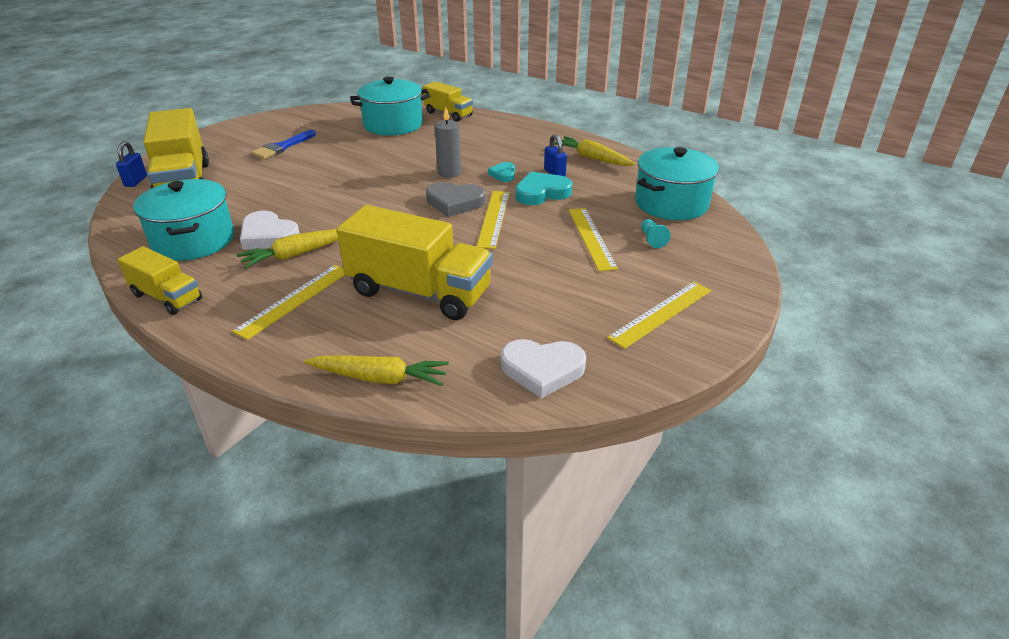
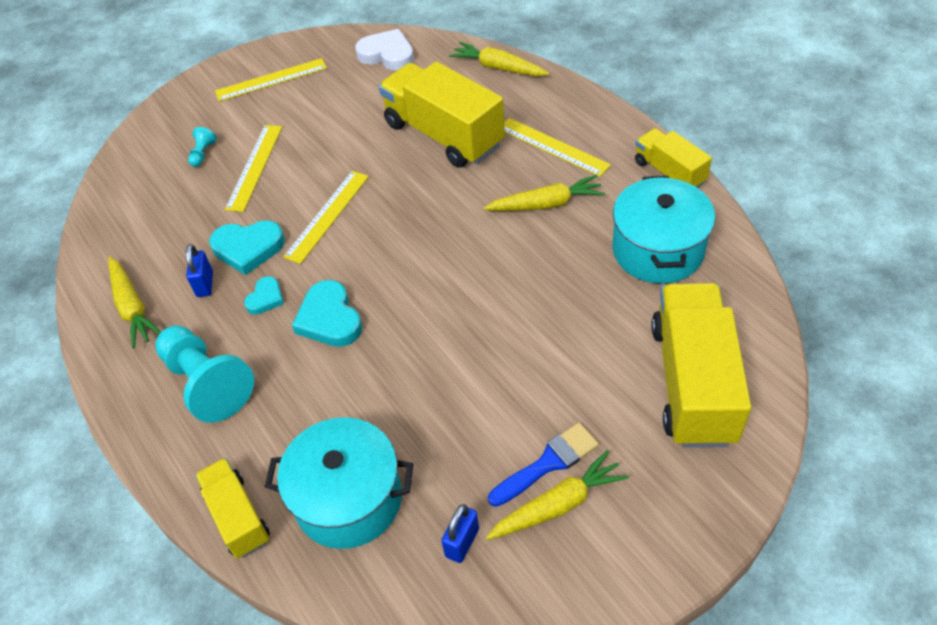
camera: 155 degrees left, 15 degrees up
(136, 181) = (767, 407): blue padlock -> blue padlock (462, 542)
(268, 236) = (574, 240): white heart -> none
(276, 137) = (558, 505): none -> yellow carrot
(294, 300) = (553, 147): yellow ruler -> yellow ruler turned 75 degrees clockwise
(449, 173) = (329, 319): grey candle -> turquoise heart
(455, 202) = (353, 253): grey heart -> none
(507, 142) = (207, 383): none -> turquoise pawn
(671, 203) = (134, 199): turquoise pot -> none

